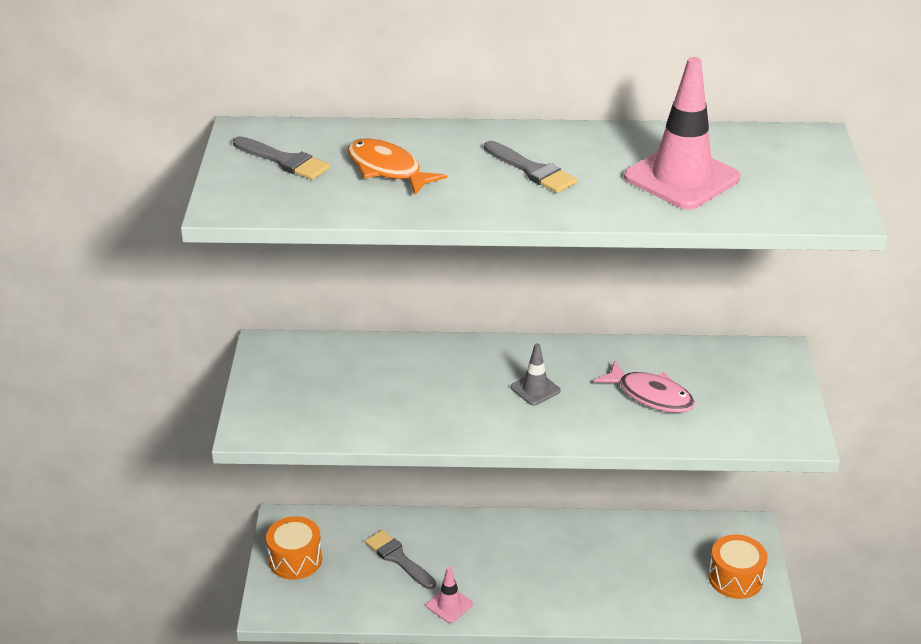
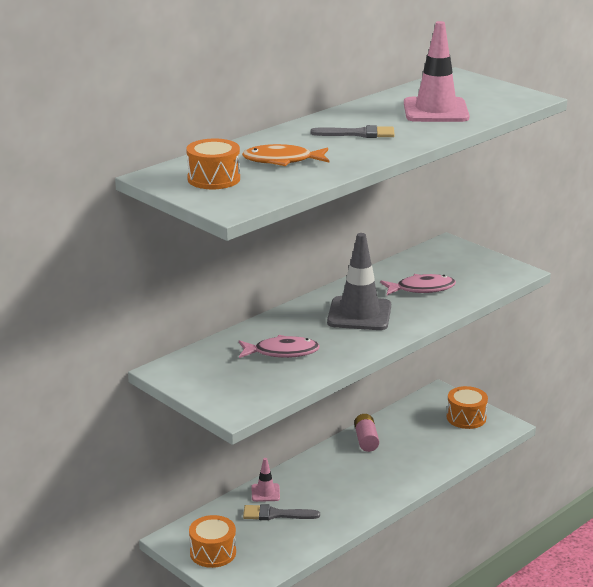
camera: 45 degrees left, 10 degrees down
(284, 161) = (214, 179): grey brush -> orange drum
(392, 389) = (282, 352): none -> pink fish
(449, 605) = (342, 518): pink traffic cone -> pink traffic cone (265, 493)
(535, 389) = (359, 314): grey traffic cone -> grey traffic cone, size x2.06
(593, 535) = (366, 440): none -> pink battery

